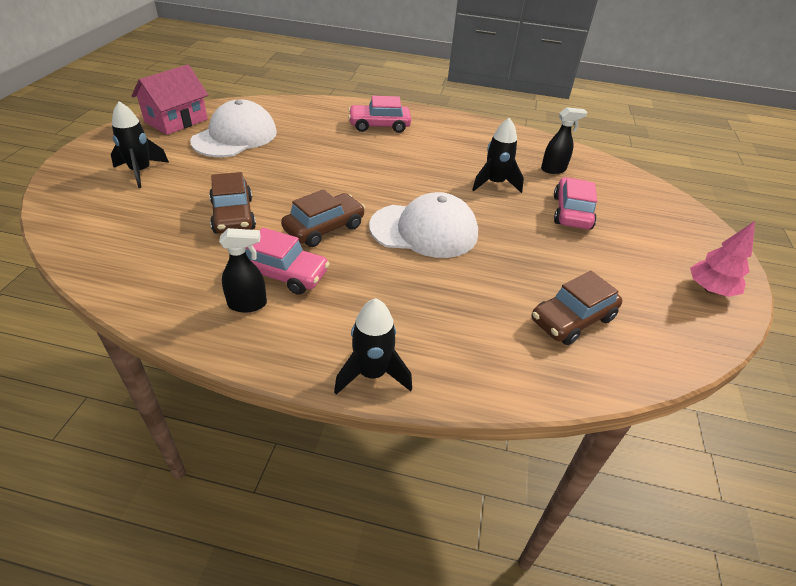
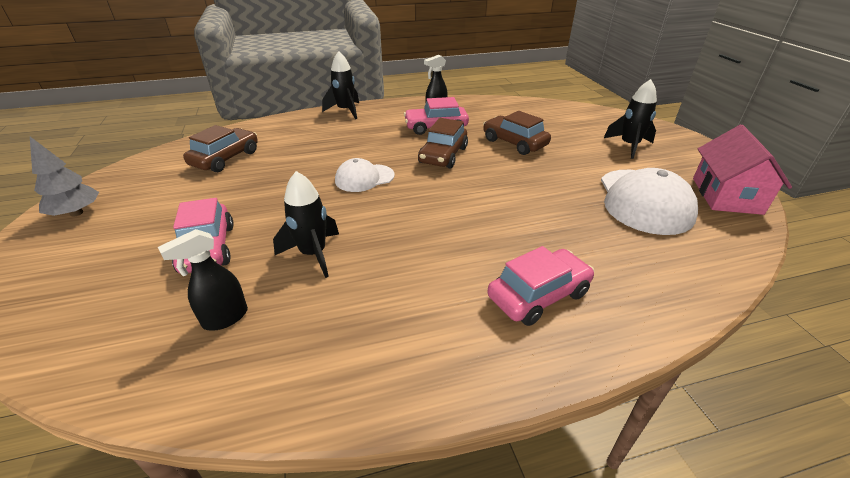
camera: 155 degrees right, 5 degrees down
(424, 230) = (364, 178): white cap -> white cap, size x0.58
(710, 289) = (76, 213): pink tree -> grey tree

